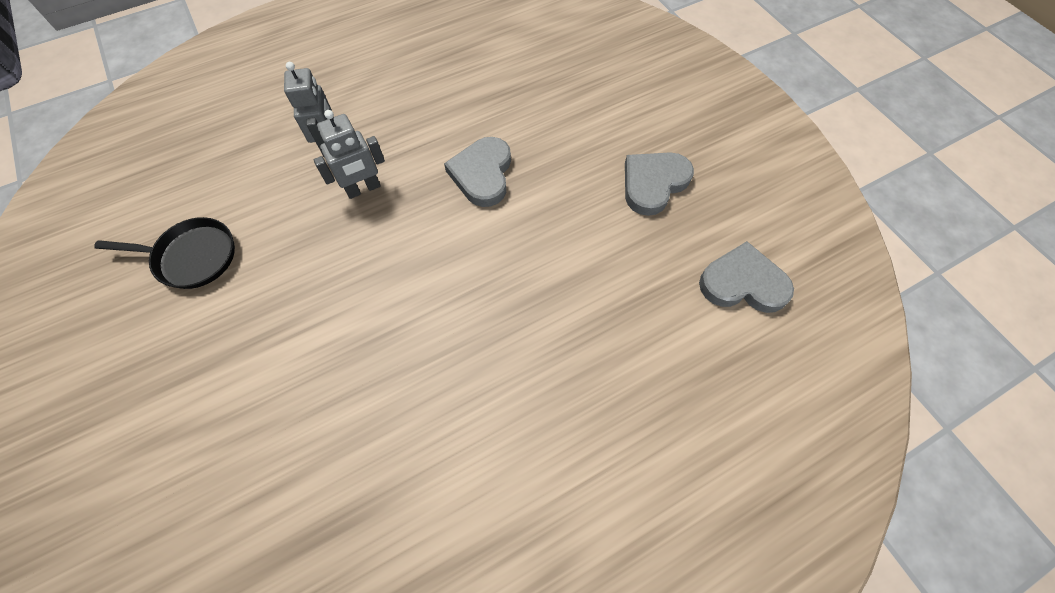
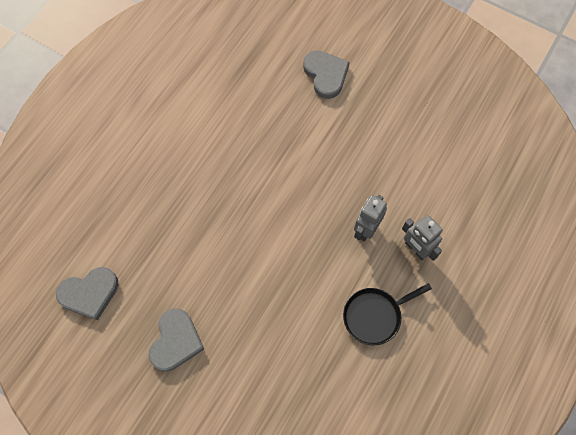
camera: 150 degrees right, 5 degrees up
(192, 257) = (424, 136): black pan -> black pan (375, 316)
(482, 174) = (297, 283): grey heart -> grey heart (325, 75)

